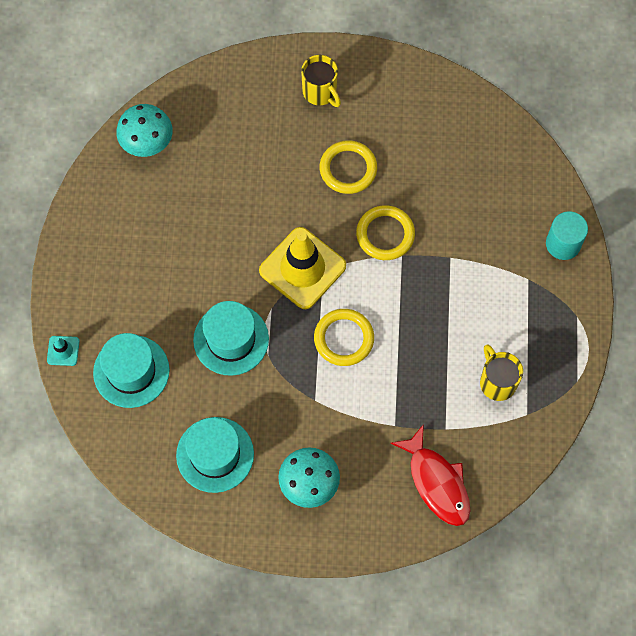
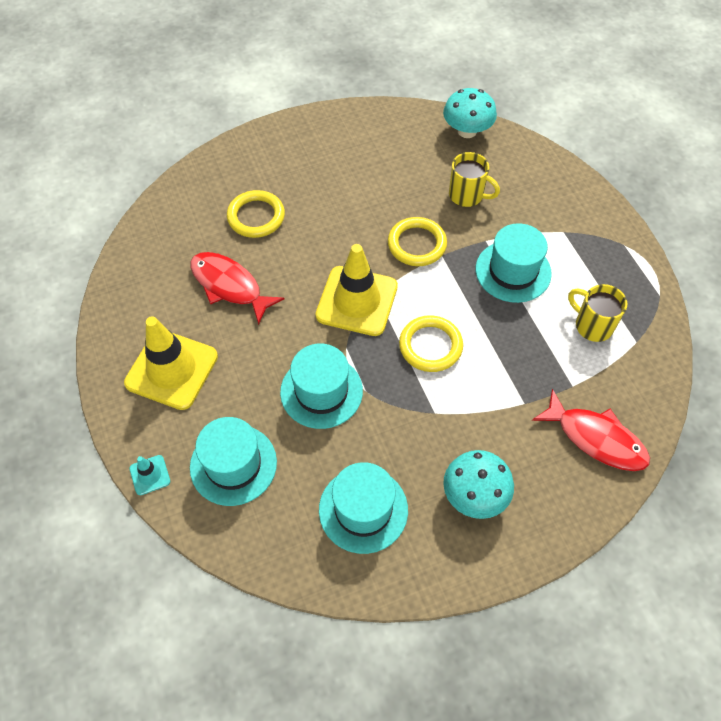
camera: 25 degrees left, 10 degrees down
(118, 265) = (171, 369): none -> yellow traffic cone
(147, 142) = (151, 252): turquoise mushroom -> turquoise mushroom (467, 131)
(200, 206) = (229, 286): none -> red fish
(320, 92) = (294, 156): yellow mug -> yellow mug (467, 195)
(348, 169) = (353, 205): yellow ring -> yellow ring (256, 217)
(457, 299) = (513, 271): none -> turquoise hat
(563, 244) = (574, 193): turquoise cylinder -> none

